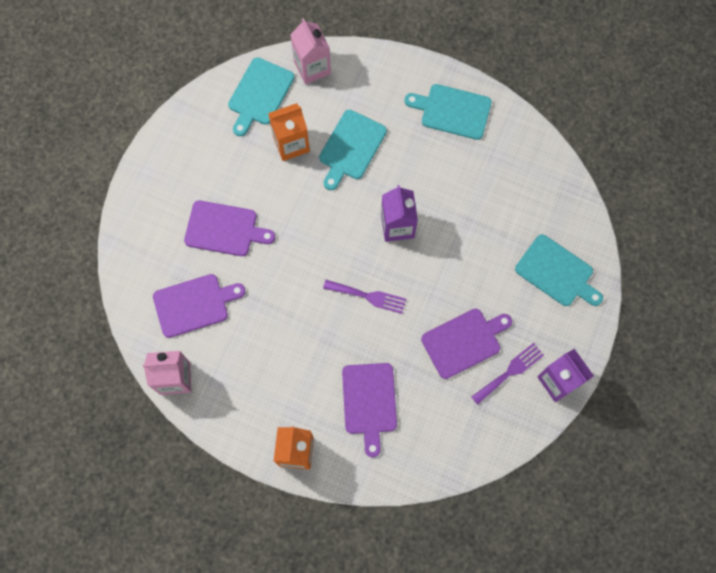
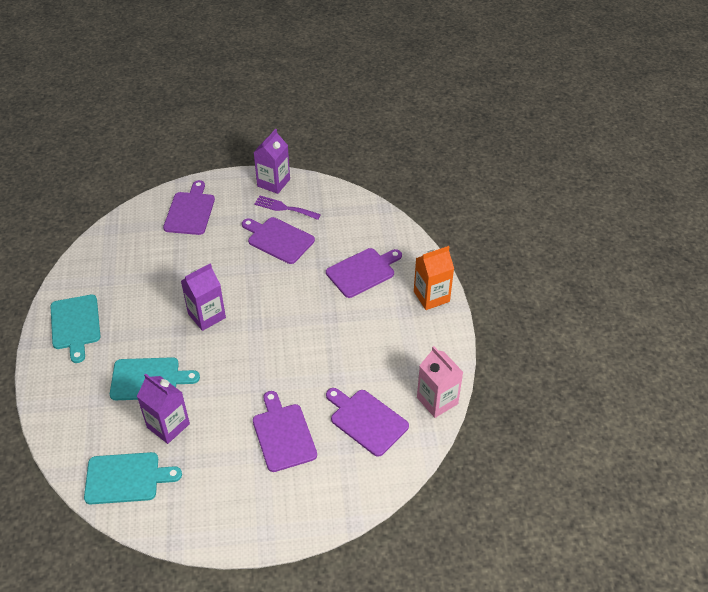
camera: 120 degrees left, 25 degrees down
(291, 144) = (168, 425): orange carton -> purple carton
(312, 67) = (75, 448): pink carton -> none
(368, 296) = (280, 308): purple fork -> none
(557, 272) = (190, 211): turquoise cutting board -> purple cutting board

